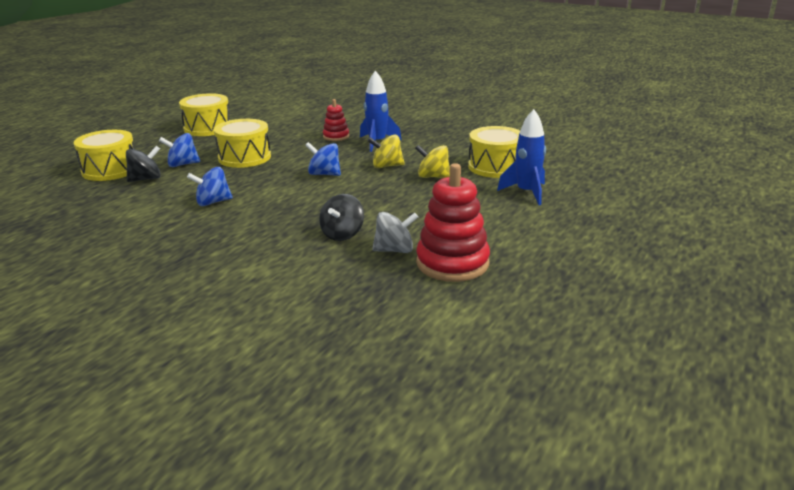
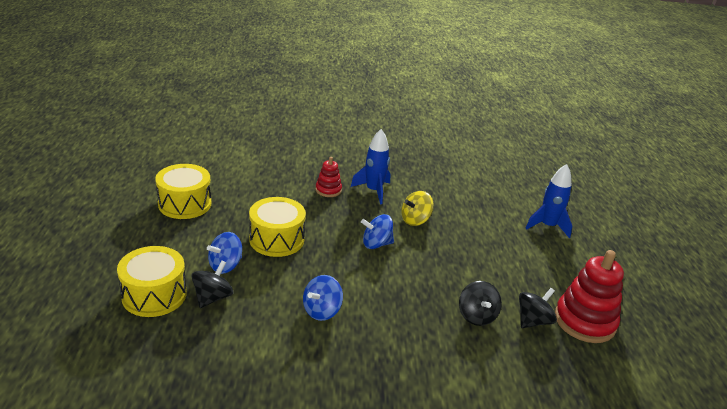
camera: 35 degrees left, 5 degrees up
(395, 250) = (533, 321): grey spinning top -> black spinning top
(433, 177) = (464, 224): yellow spinning top -> none
(495, 167) = (495, 200): yellow drum -> none

